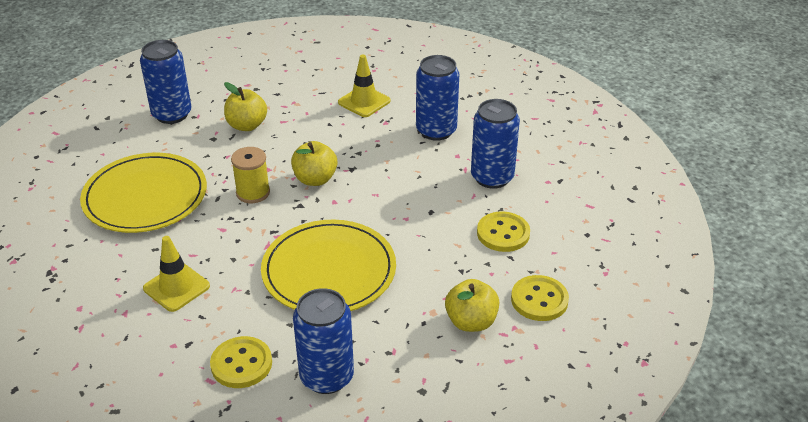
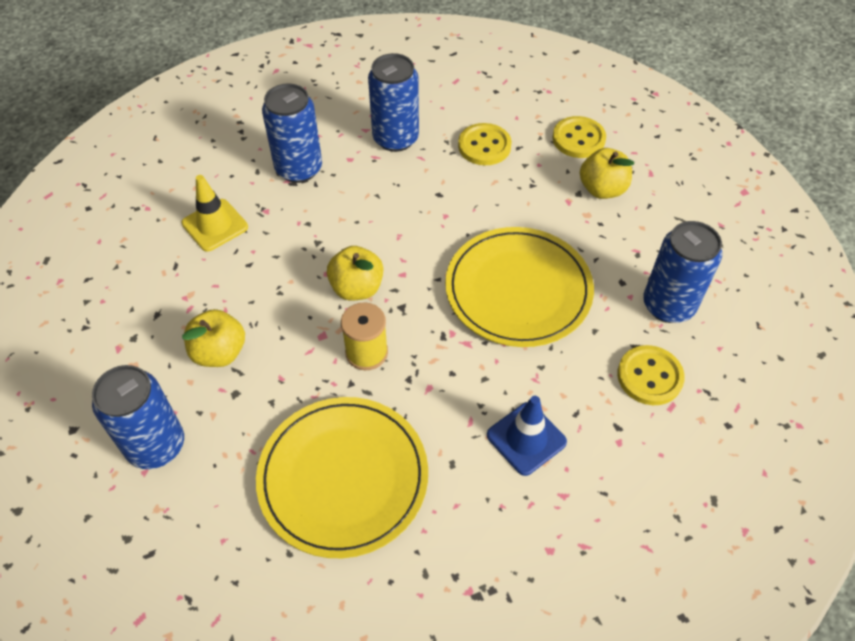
camera: 80 degrees left, 15 degrees up
(176, 287) = (526, 438): yellow traffic cone -> blue traffic cone

